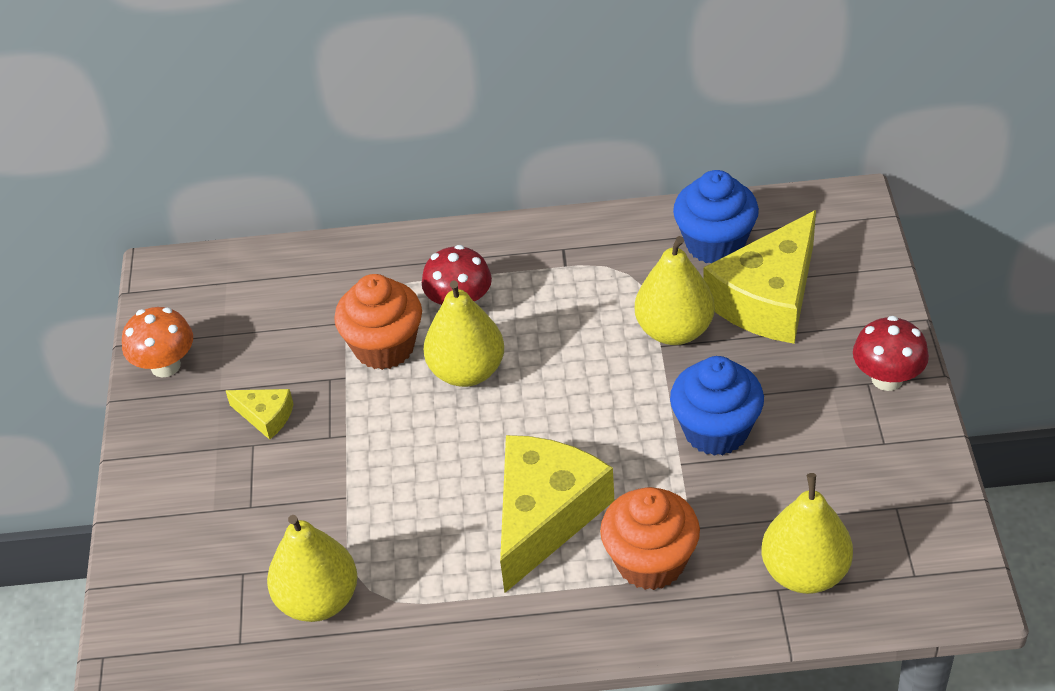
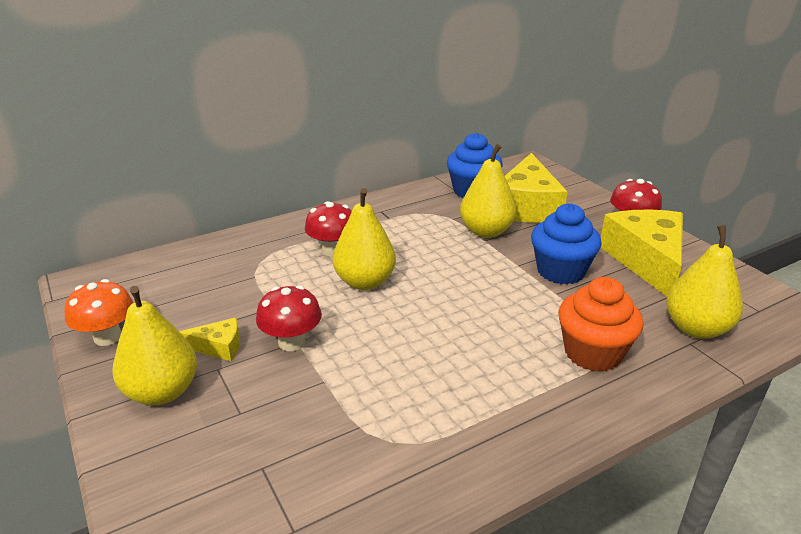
camera: 30 degrees left, 15 degrees down
(318, 600) = (350, 465): yellow pear -> yellow pear (162, 392)
(340, 435) = (292, 342): none -> red mushroom
(384, 347) = (292, 283): orange cupcake -> none
(545, 516) = (492, 348): yellow cheese -> yellow cheese (646, 260)

